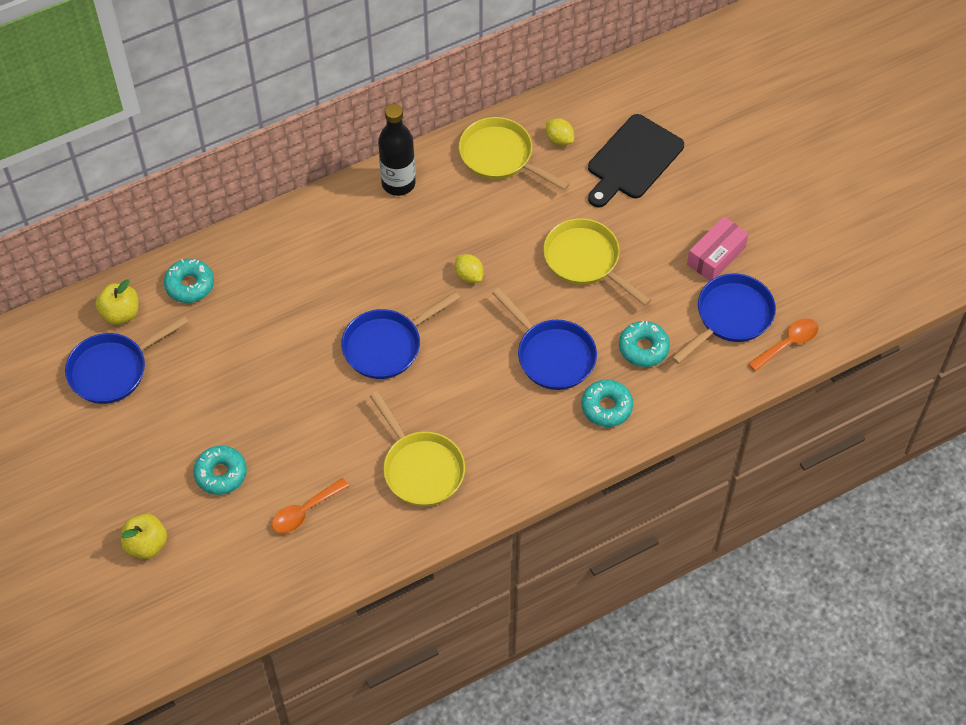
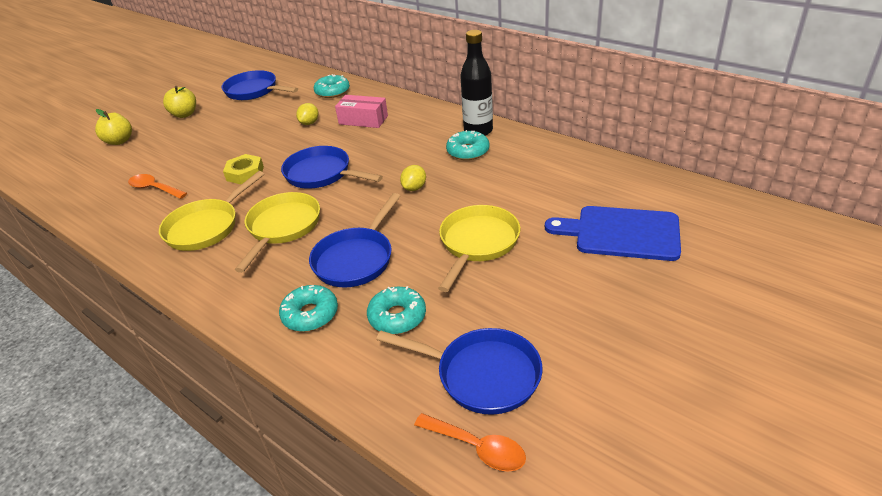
camera: 70 degrees right, 20 degrees down
(120, 313) = (298, 80): yellow apple -> yellow apple (184, 114)
(221, 474) = (182, 148): turquoise donut -> turquoise donut (468, 151)
(334, 416) = (245, 173): none -> yellow nut
(500, 156) = (548, 163): yellow pan -> yellow pan (282, 227)
(559, 139) = (598, 185): yellow lemon -> yellow lemon (309, 123)
(632, 160) = (621, 233): black cutting board -> blue cutting board
(716, 256) = (557, 333): pink box -> pink box (363, 120)

